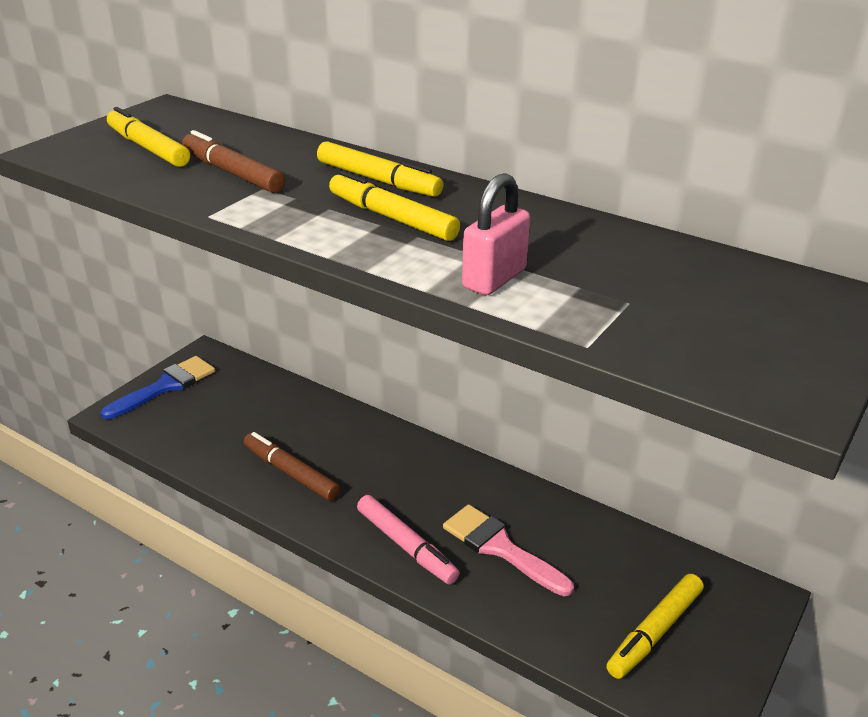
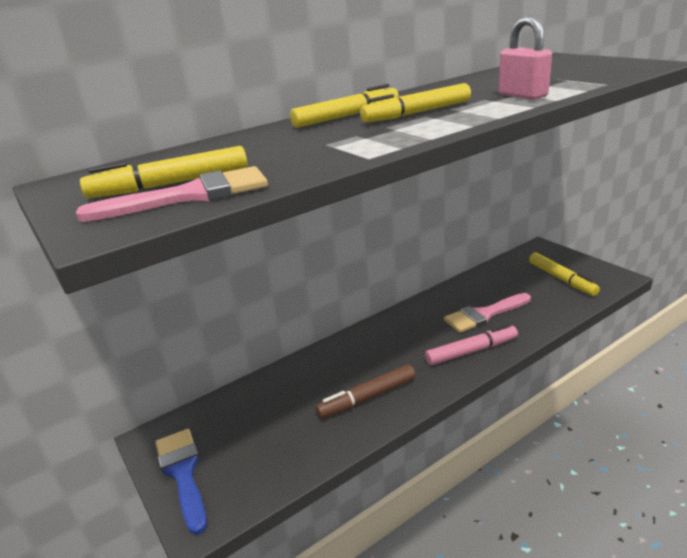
camera: 65 degrees left, 5 degrees down
(116, 162) = (191, 196): none -> pink brush
(233, 173) = (281, 153): brown marker -> none

